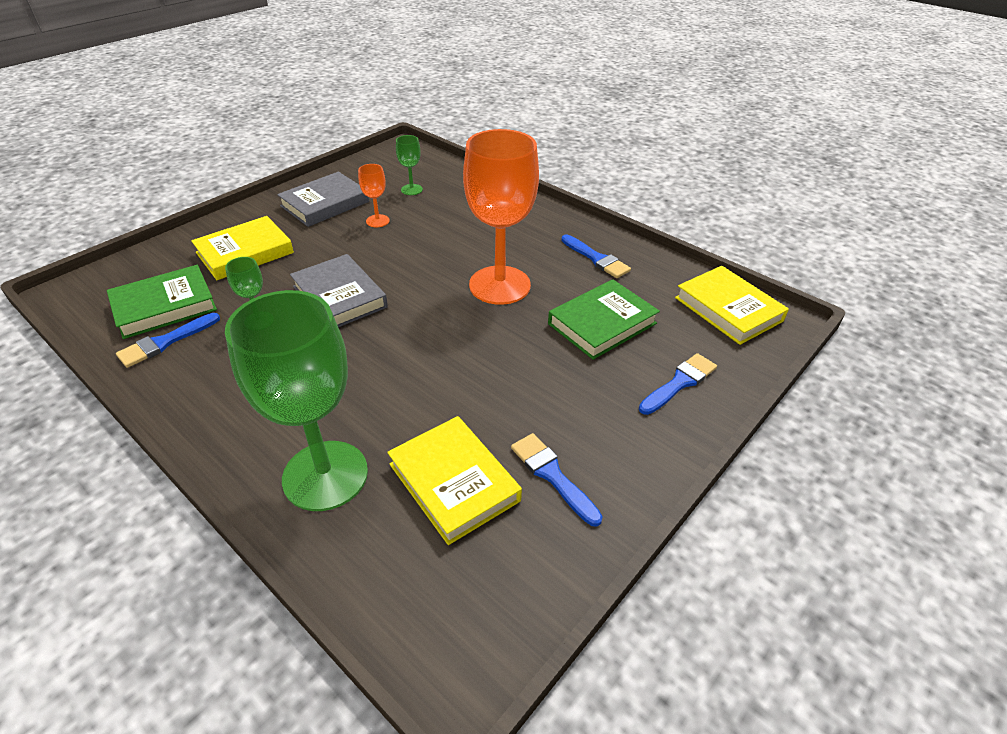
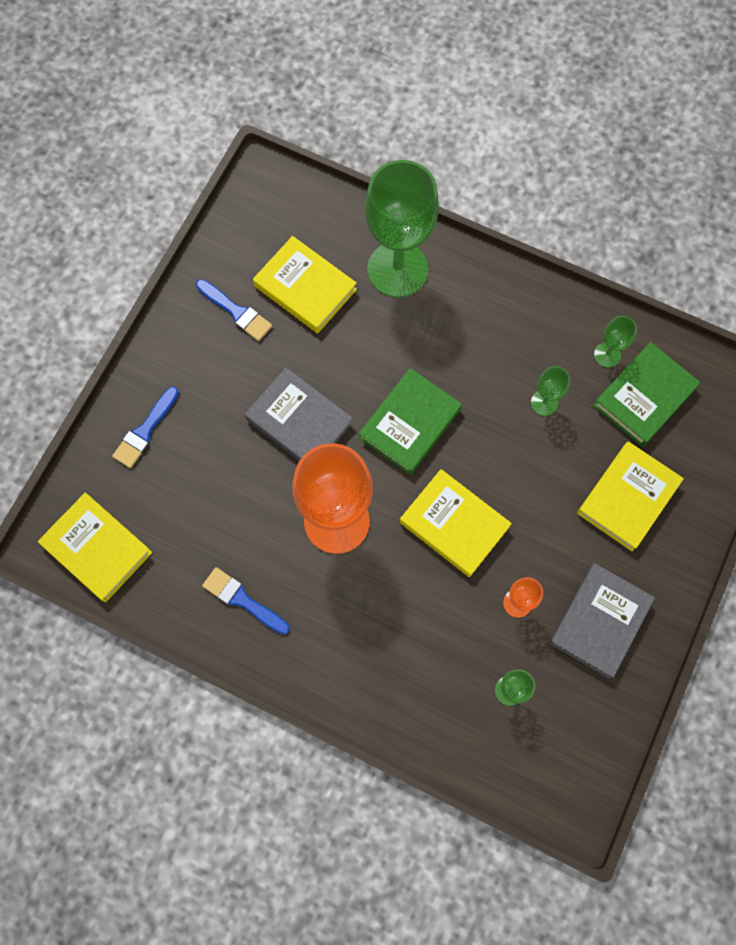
camera: 165 degrees right, 30 degrees up
(165, 342) = (607, 355): blue brush -> green goblet
(340, 297) = (489, 457): grey book -> grey book (299, 421)
(399, 265) = (454, 524): none -> yellow book
(602, 323) = (222, 490): green book -> green book (410, 424)

